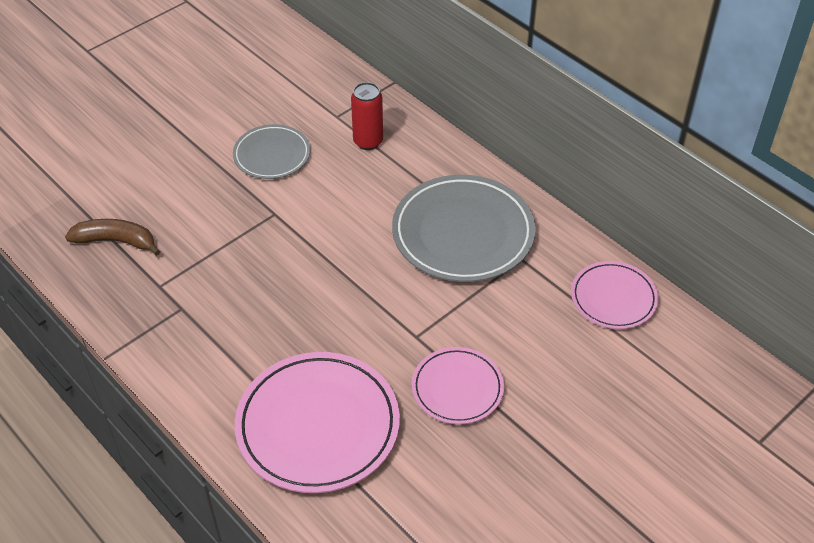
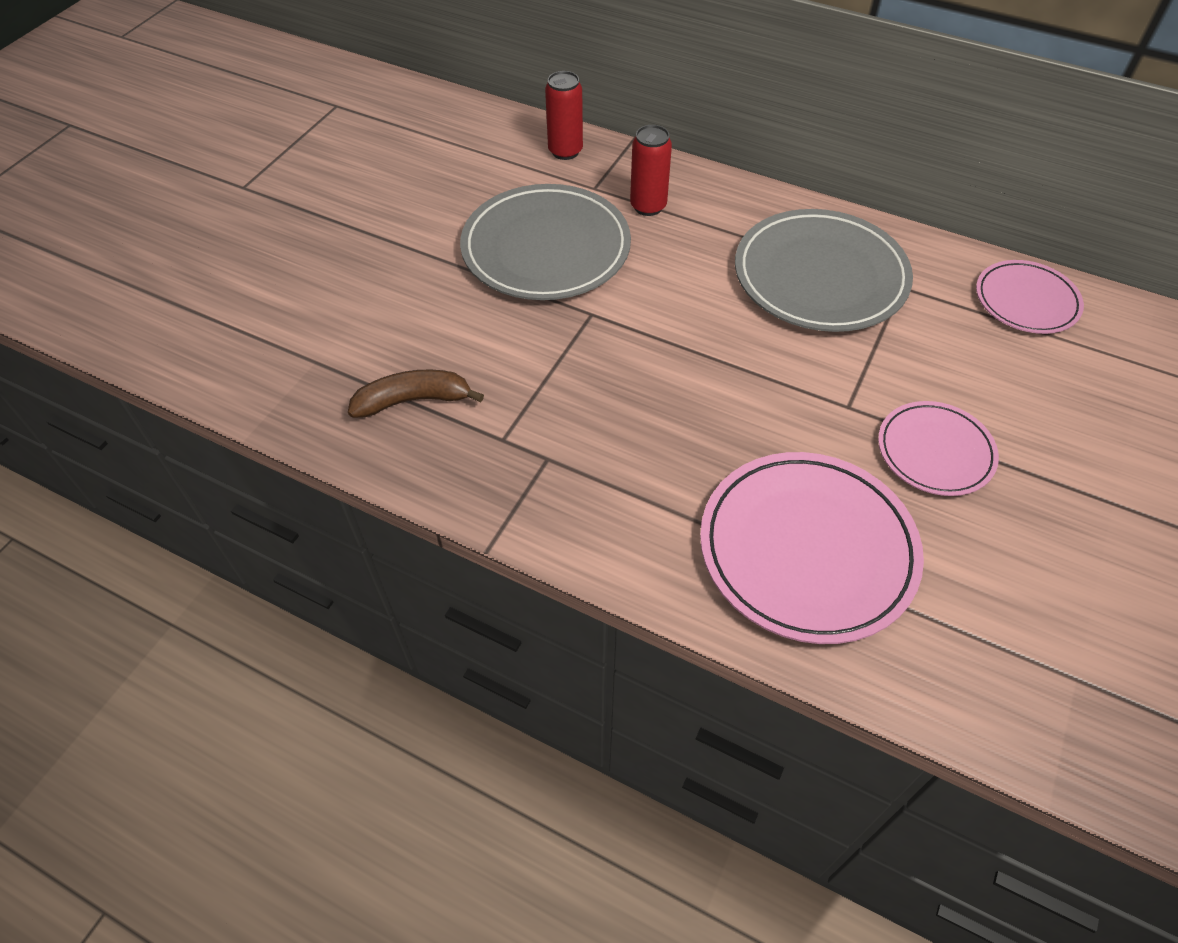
camera: 20 degrees left, 5 degrees up
(272, 155) = (546, 248): grey plate -> grey plate, size x1.73
(333, 81) = (565, 151): none -> red can

